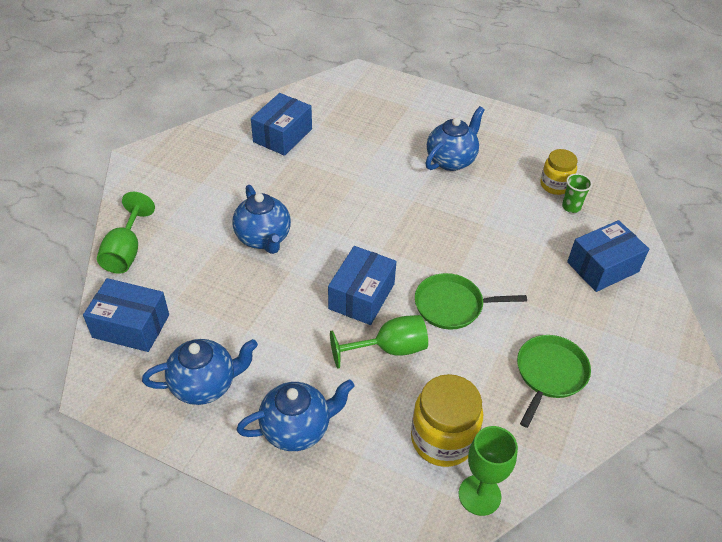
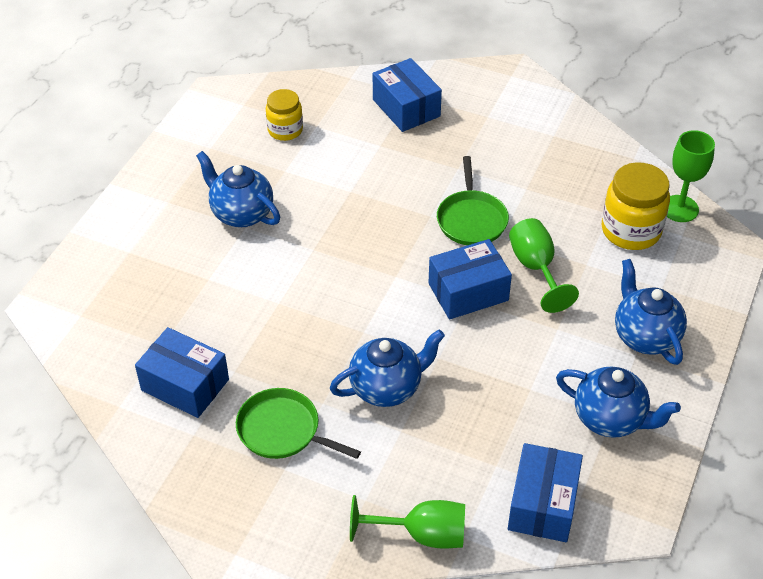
camera: 90 degrees left, 0 degrees up
(205, 385) = (610, 419): blue teapot -> blue teapot turned 135 degrees clockwise
(361, 296) = (468, 292): blue box -> blue box turned 45 degrees counterclockwise
(549, 374) = (545, 156): green pan -> green pan (283, 430)
(571, 207) = (320, 121): green cup -> none

